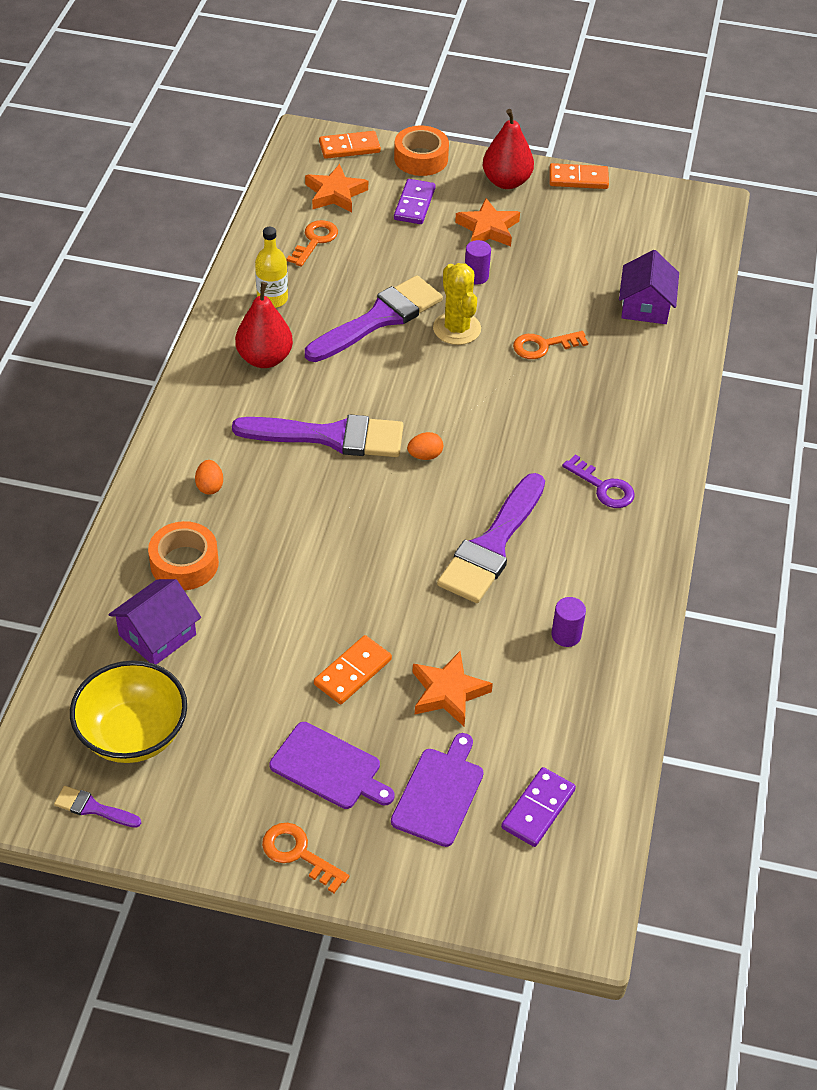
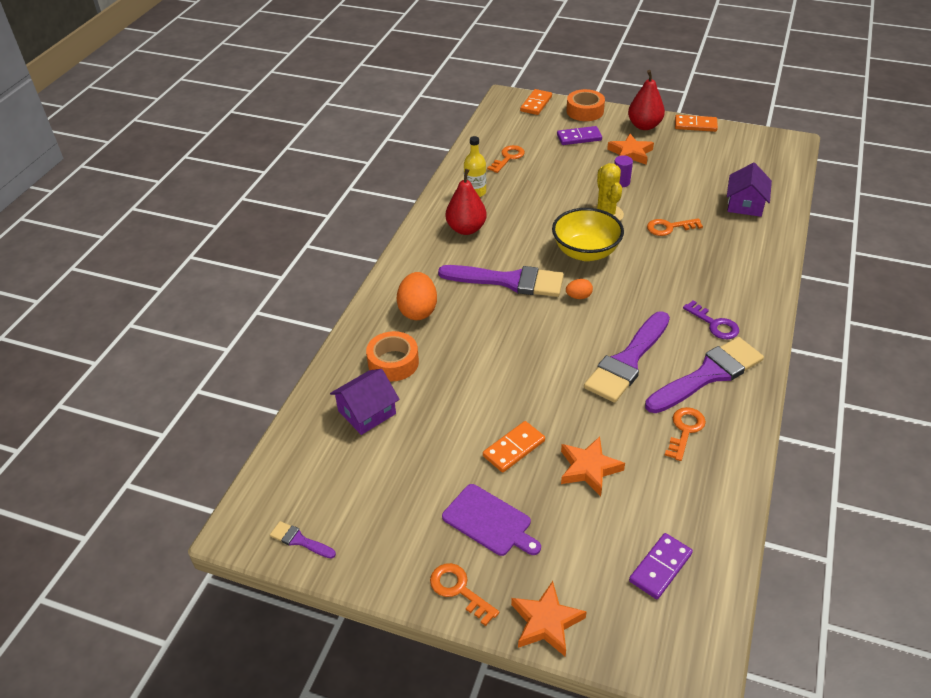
camera: 10 degrees right, 5 degrees down
(133, 734) = (338, 485): yellow bowl -> yellow bowl (585, 252)
(210, 486) = (418, 310): orange egg -> orange egg, size x1.93
(335, 193) = (524, 130): orange star -> orange star (546, 622)
(349, 147) = (536, 104): orange domino -> orange domino turned 60 degrees counterclockwise
(379, 319) = (550, 207): purple brush -> purple brush (708, 375)
(414, 204) = (579, 138): purple domino -> purple domino turned 60 degrees clockwise
(439, 793) = (578, 548): purple cutting board -> none
(566, 635) = (685, 430): purple cylinder -> orange key

